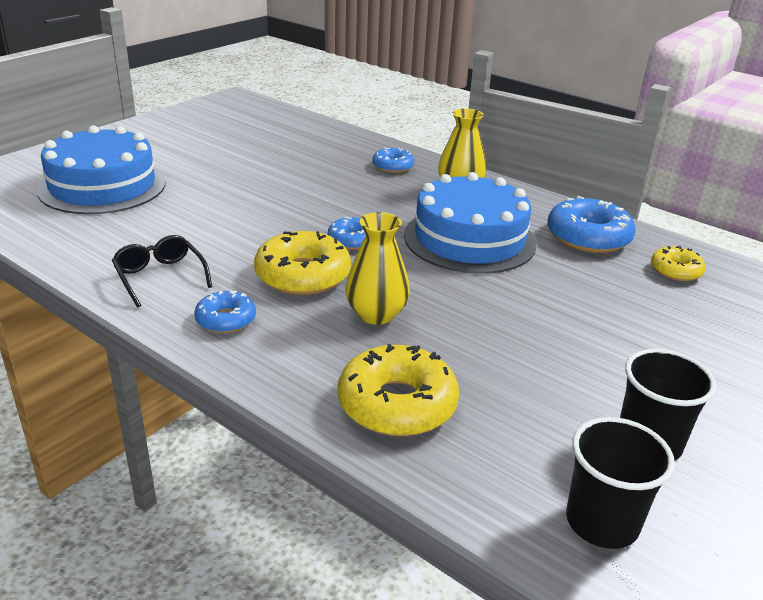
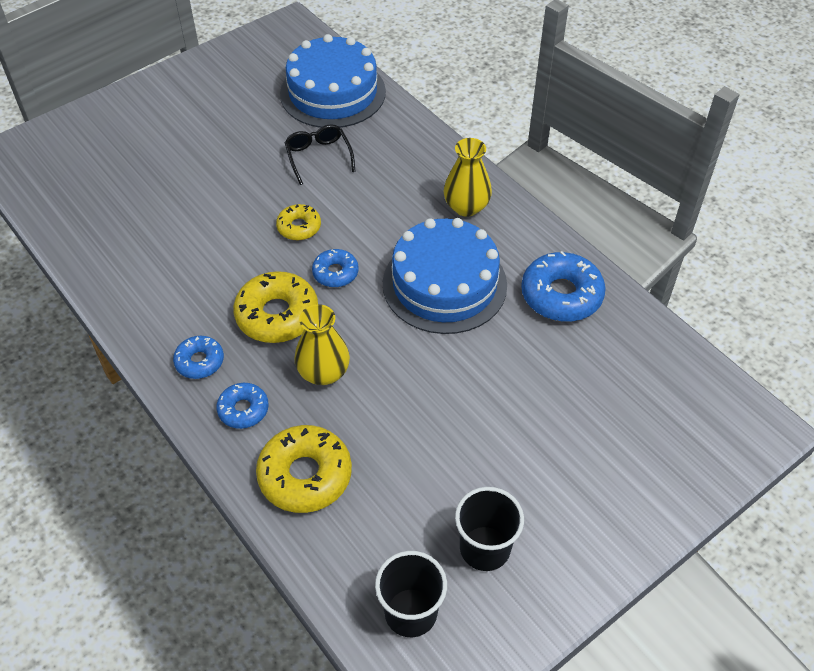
camera: 15 degrees right, 20 degrees up
(102, 186) = (133, 168): blue cake -> blue cake (333, 92)
(160, 277) = (159, 301): black glasses -> black glasses (318, 157)
(393, 166) = (413, 163): blue donut -> blue donut (243, 410)
(676, 271) = (622, 354): yellow donut -> yellow donut (299, 227)

